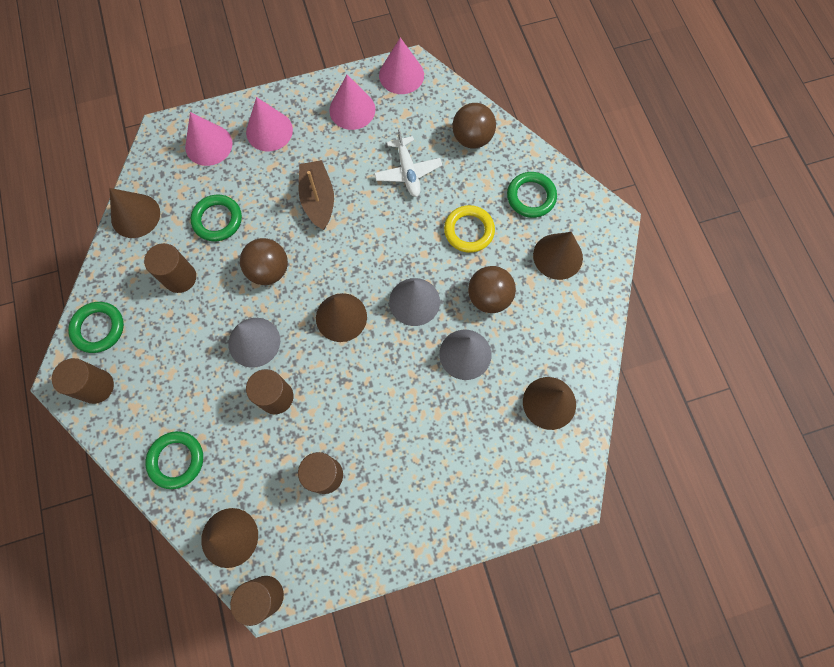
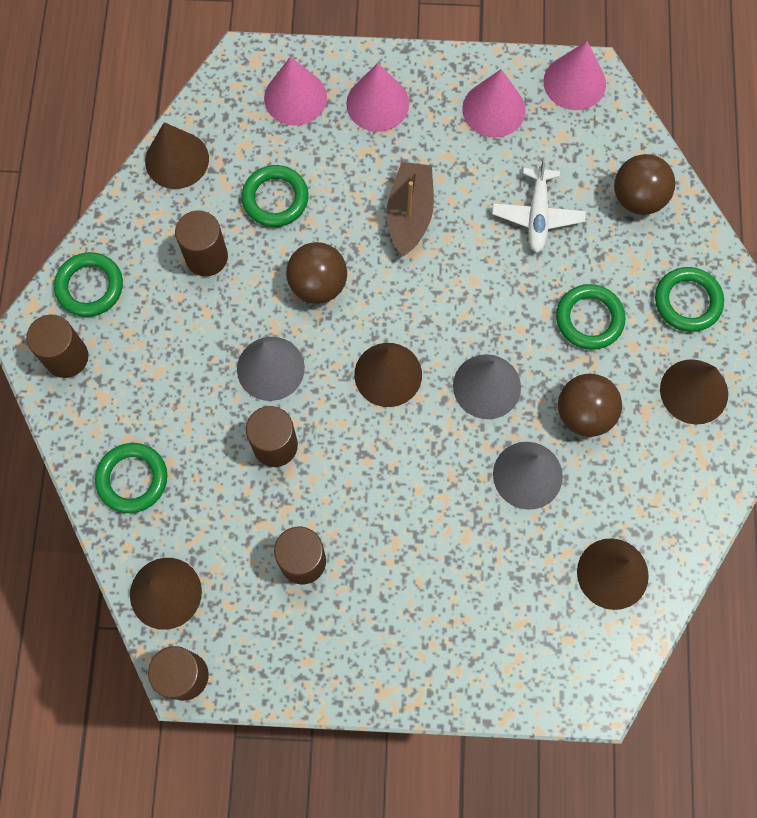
camera: 20 degrees right, 0 degrees up
(469, 231) = (589, 319): yellow ring -> green ring

